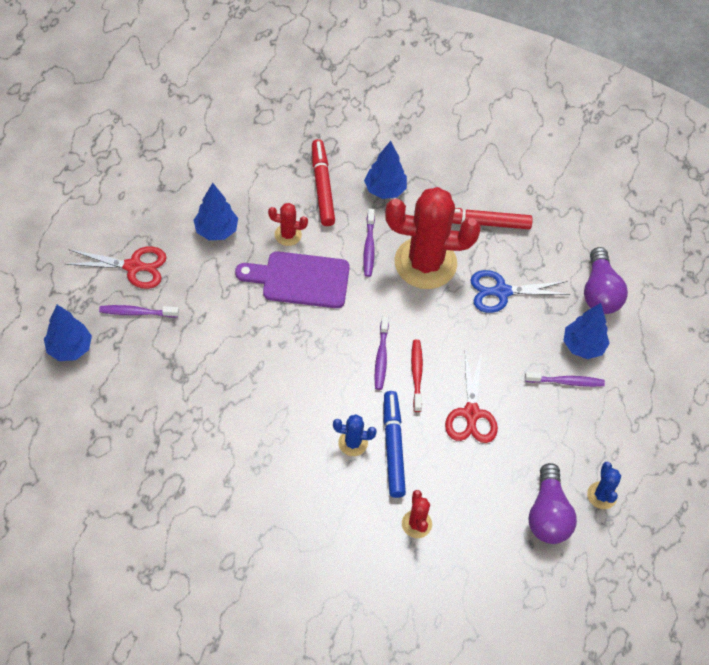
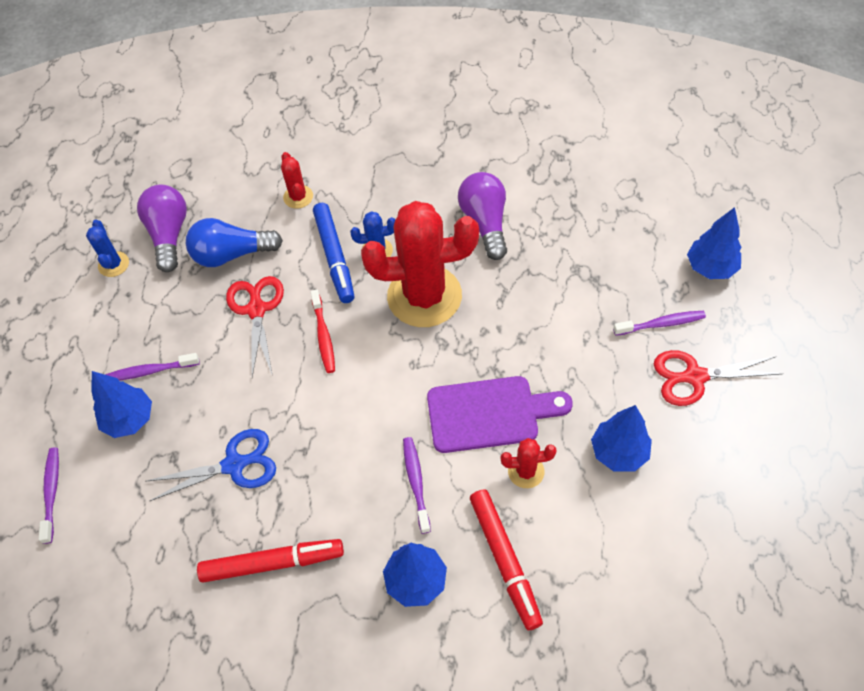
camera: 175 degrees right, 0 degrees up
(381, 357) = (368, 345): purple toothbrush -> purple toothbrush (52, 492)
(425, 263) = (338, 479): red cactus -> red cactus (424, 296)
(488, 476) = (232, 254): none -> blue light bulb
(600, 292) = (105, 499): purple light bulb -> purple light bulb (485, 223)

